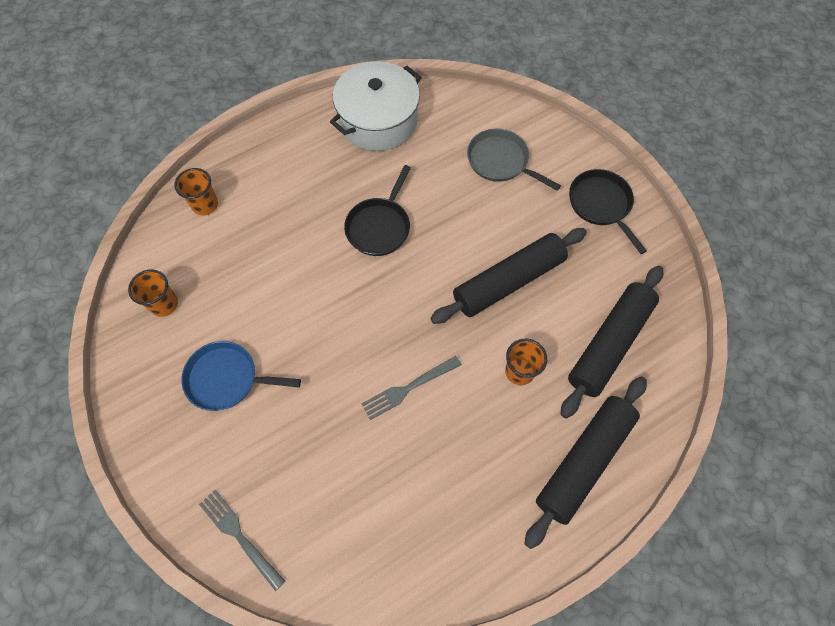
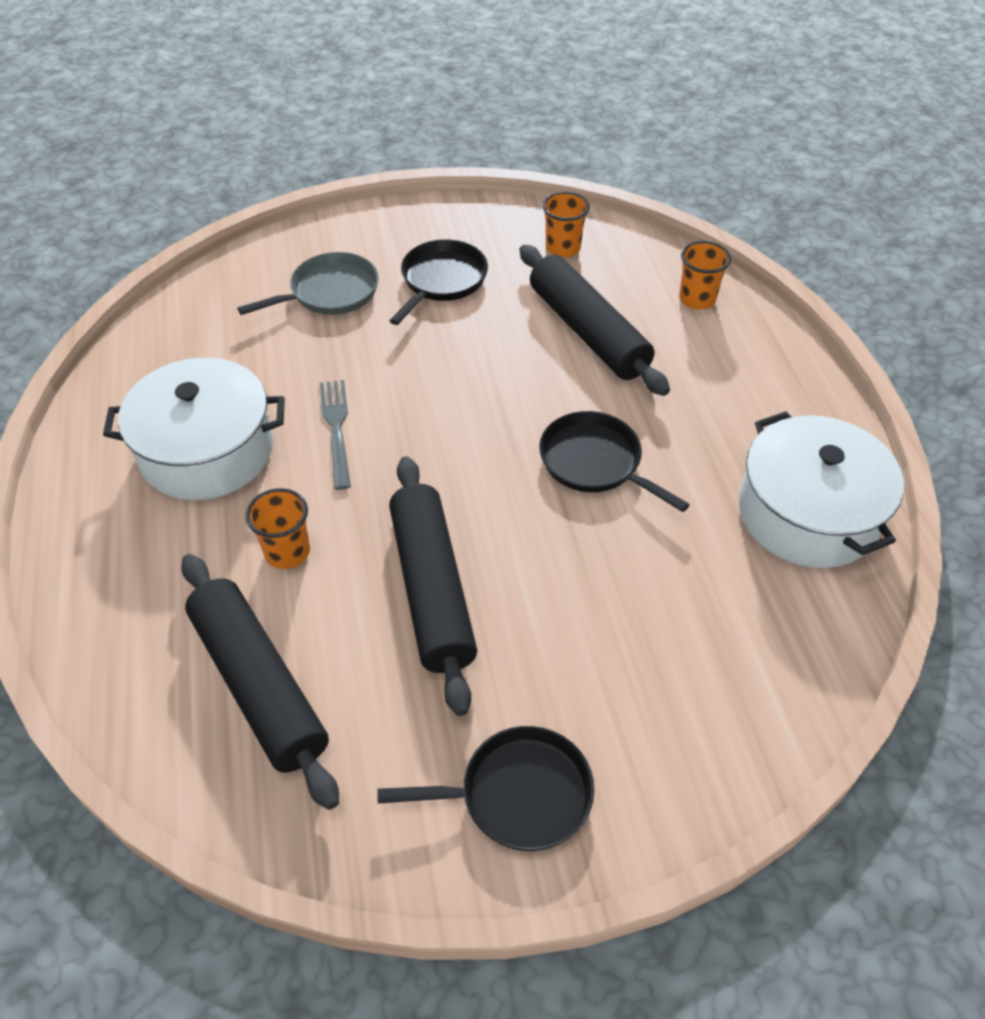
camera: 110 degrees right, 15 degrees down
(227, 379) = (441, 281): blue pan -> black pan
(239, 536) = (266, 263): grey fork -> none
(462, 468) = (207, 451): none -> white pot
(500, 161) = (670, 663): grey pan -> grey pan (330, 292)
(584, 461) = (124, 579): black rolling pin -> black rolling pin (587, 332)

